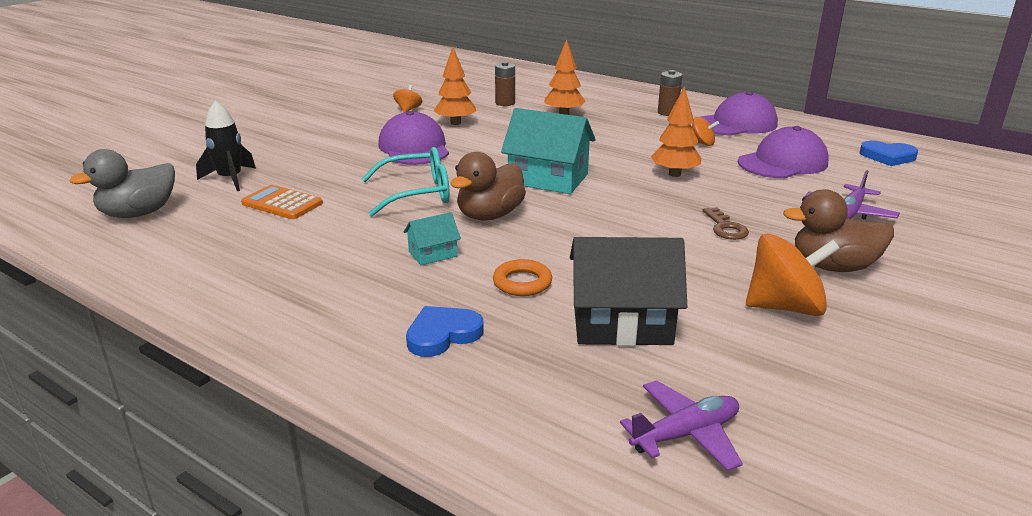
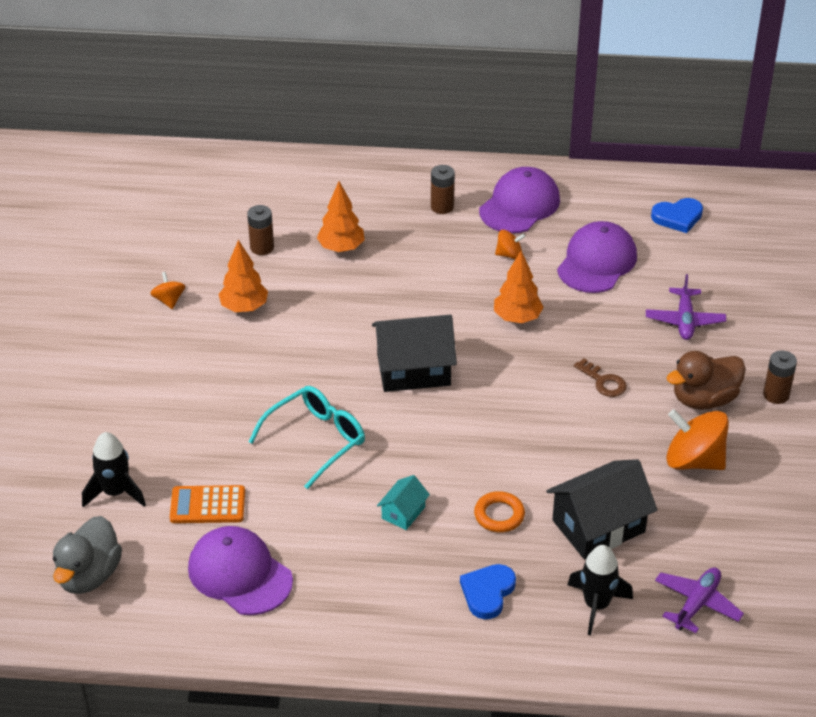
camera: 30 degrees left, 15 degrees up
(414, 147) = (244, 369): purple cap -> purple cap (239, 574)
(490, 215) = (406, 444): brown duck -> none
(548, 179) = (413, 370): turquoise house -> black house
(552, 388) = (596, 605): none -> black rocket
(784, 307) = (694, 460): orange spinning top -> orange spinning top turned 120 degrees counterclockwise
(929, 286) = (776, 395): none -> brown battery

